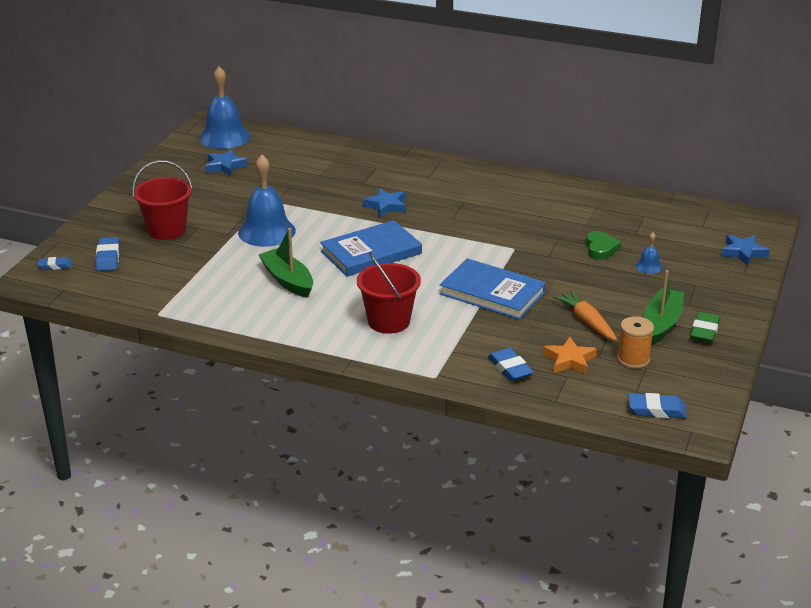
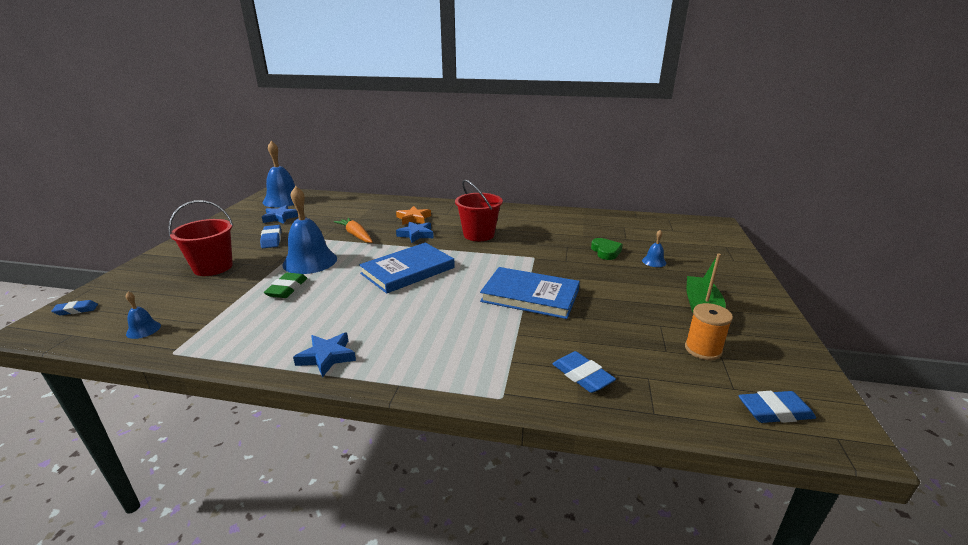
camera: 10 degrees left, 5 degrees down
(108, 258) = (141, 297): blue eraser -> blue eraser (271, 239)
(124, 291) = (143, 329): none -> blue bell
(287, 280) = (327, 302): green boat -> none
(389, 321) = (435, 334): red bucket -> red bucket (479, 235)
(569, 360) = (640, 358): orange star -> orange star (413, 218)
(587, 322) = (633, 315): orange carrot -> orange carrot (356, 235)
(704, 331) = (746, 313): green eraser -> green eraser (287, 289)
(743, 252) = (719, 245): blue star -> blue star (327, 357)

